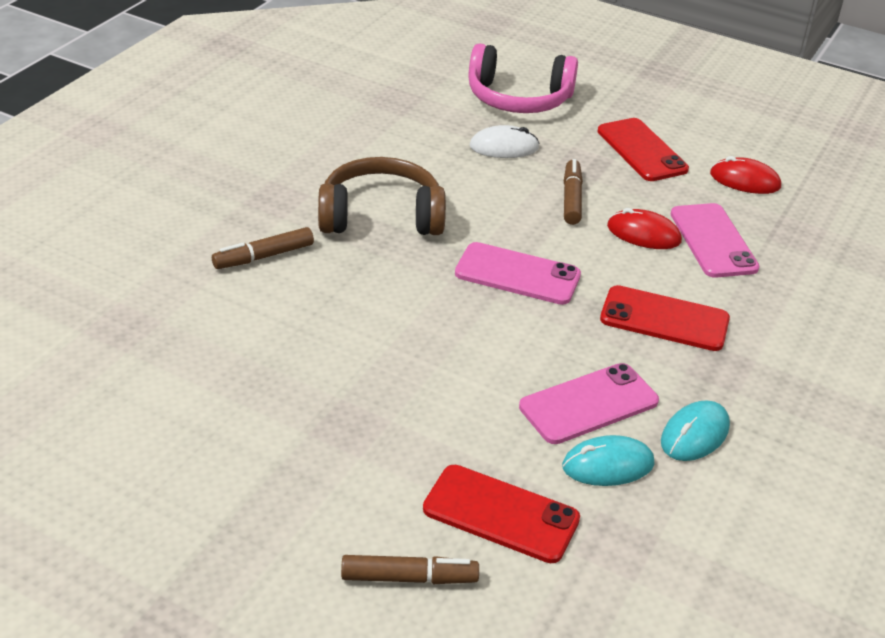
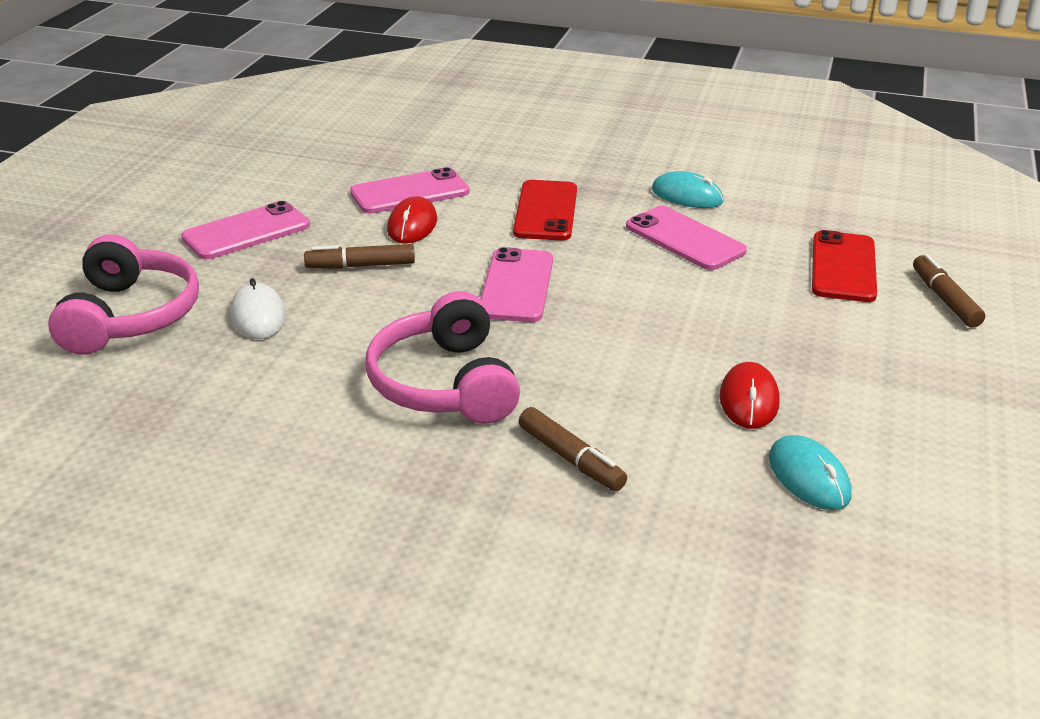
camera: 100 degrees left, 5 degrees down
(381, 216) = (444, 384): brown headphones -> pink headphones
(608, 465) = (750, 227): turquoise mouse -> turquoise mouse (808, 477)
(641, 150) = (246, 232): red phone -> pink phone
(745, 180) = (294, 179): red mouse -> red mouse (749, 400)

